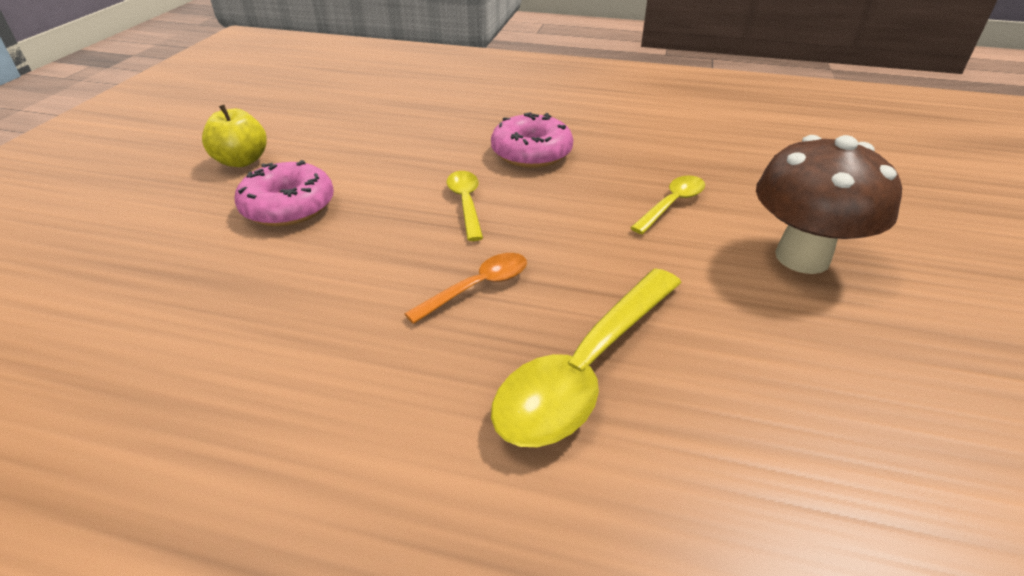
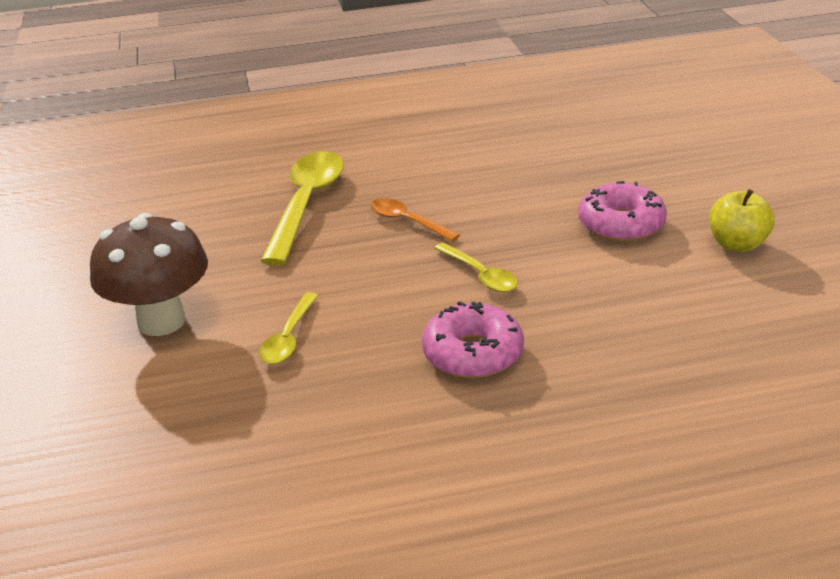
camera: 155 degrees right, 5 degrees down
(477, 287) = (407, 221): orange spoon -> orange spoon turned 105 degrees clockwise

